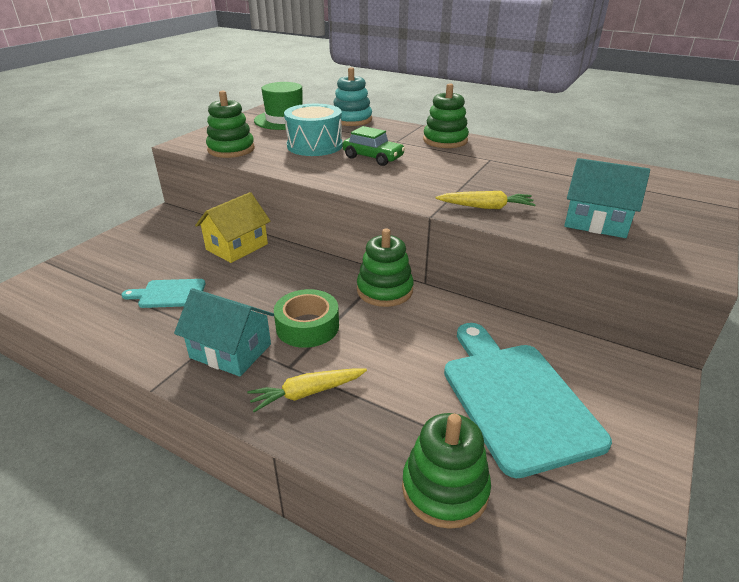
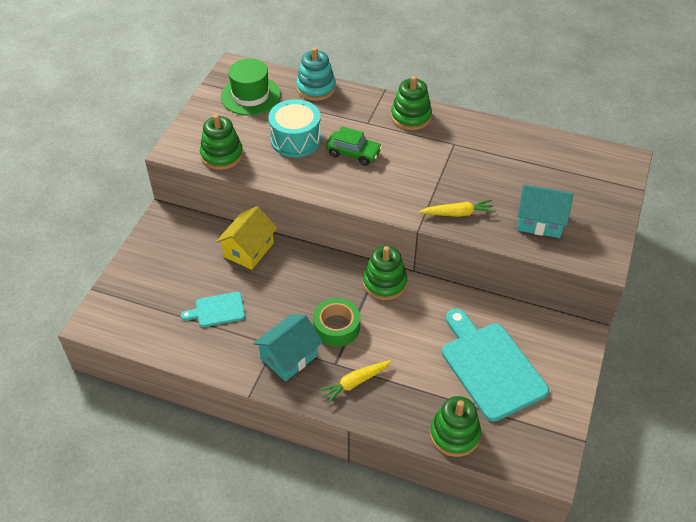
camera: 10 degrees left, 15 degrees up
(230, 351) = (289, 357): turquoise house -> turquoise house turned 60 degrees counterclockwise

